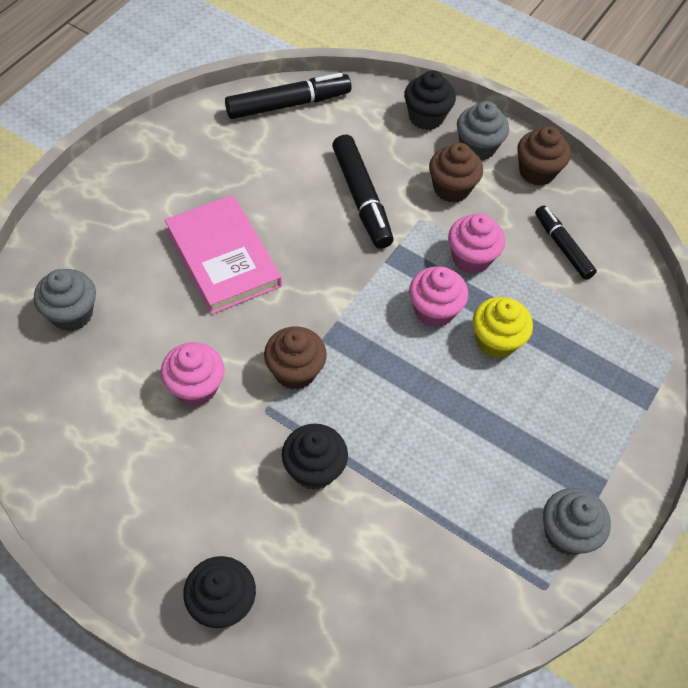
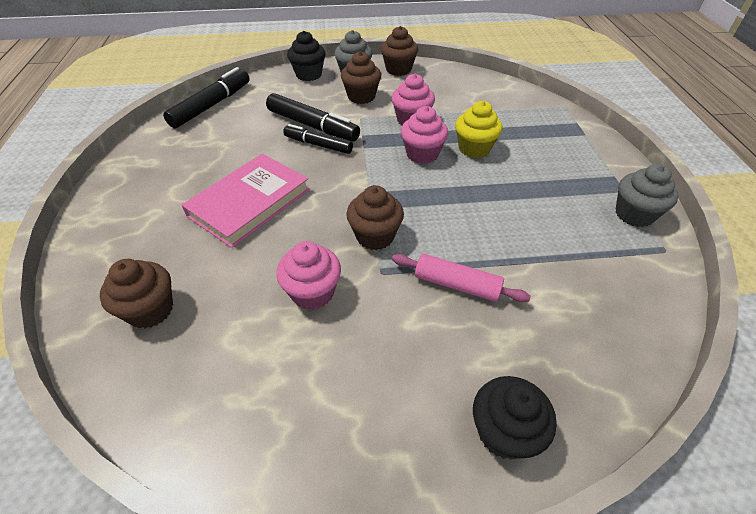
camera: 35 degrees left, 10 degrees down
(72, 314) = (150, 310): grey cupcake -> brown cupcake
(223, 258) = (249, 202): pink book -> pink book turned 75 degrees counterclockwise
(314, 469) = (456, 285): black cupcake -> pink rolling pin
(562, 247) = (452, 92): black marker -> black marker (318, 145)

